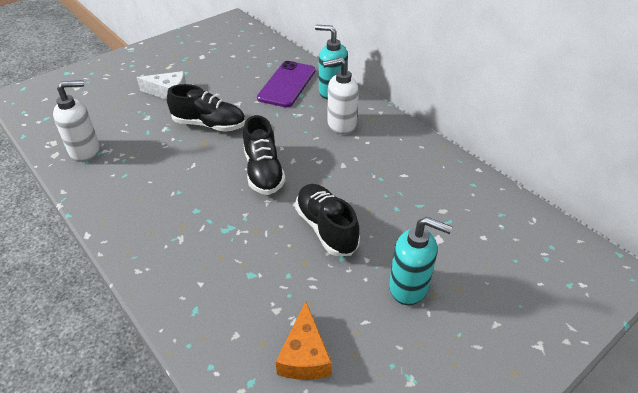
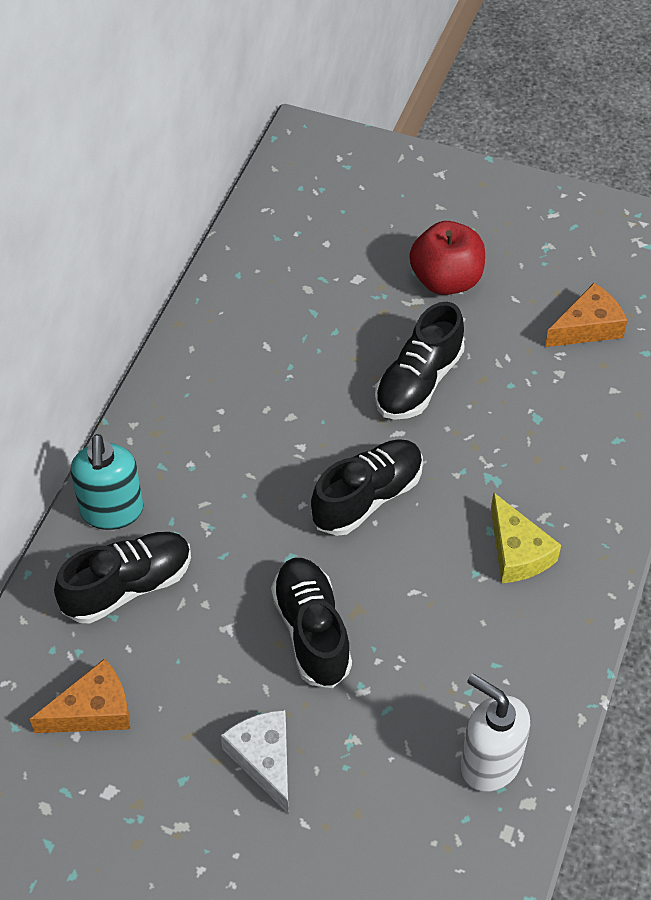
camera: 120 degrees left, 10 degrees up
(171, 214) = (517, 552): none -> yellow cheese
(238, 61) = (93, 710): none -> orange cheese
(287, 84) = (127, 587): purple phone -> black shoe
(341, 125) = (199, 458): white soap dispenser -> none
(409, 287) = (446, 280): turquoise soap dispenser -> red apple

